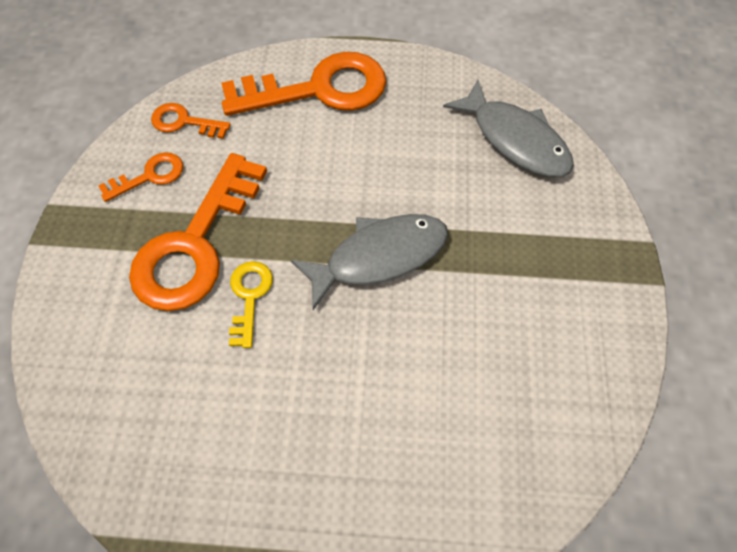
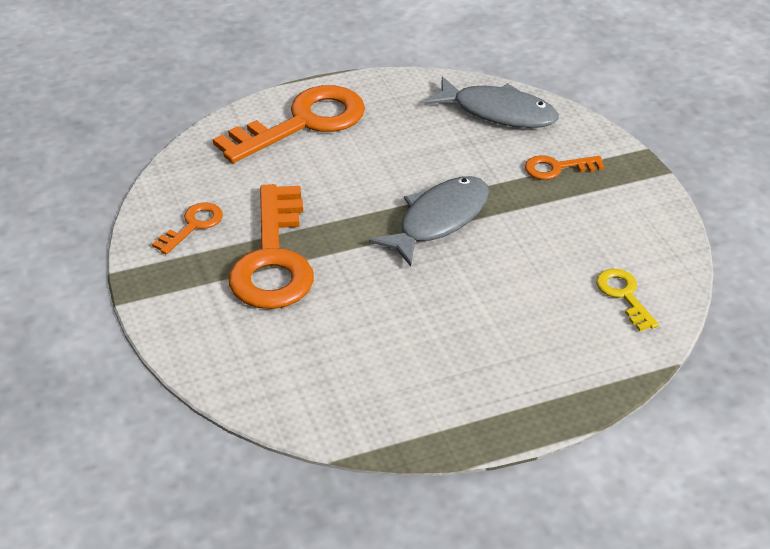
camera: 25 degrees left, 20 degrees down
(184, 122) = (195, 179): orange key -> orange key (557, 168)
(249, 297) = (348, 278): yellow key -> yellow key (624, 296)

